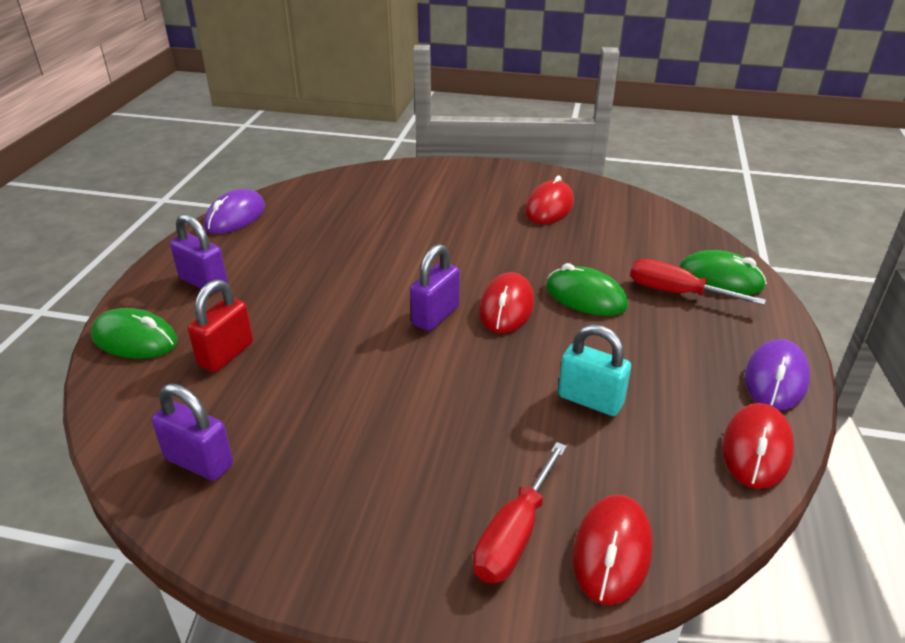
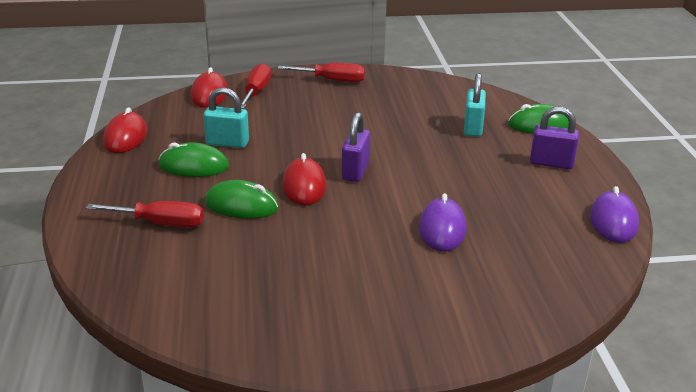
camera: 160 degrees right, 5 degrees down
(199, 462) = (426, 90): purple padlock -> none
(226, 354) = (473, 128): red padlock -> turquoise padlock
(346, 540) = (332, 80): none -> red screwdriver
(549, 207) = (303, 300): red mouse -> none
(720, 279) = (115, 244): green mouse -> green mouse (194, 166)
(775, 379) = (97, 173): purple mouse -> purple mouse (442, 229)

